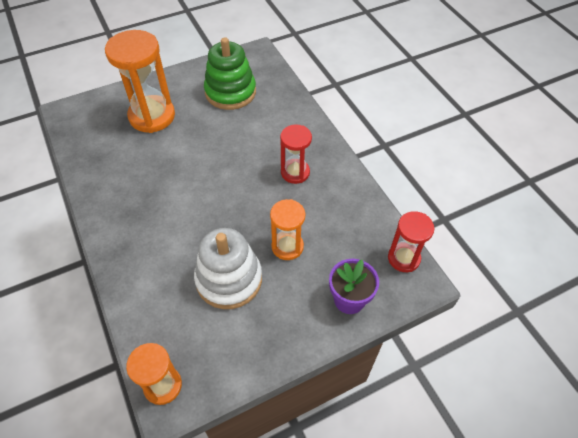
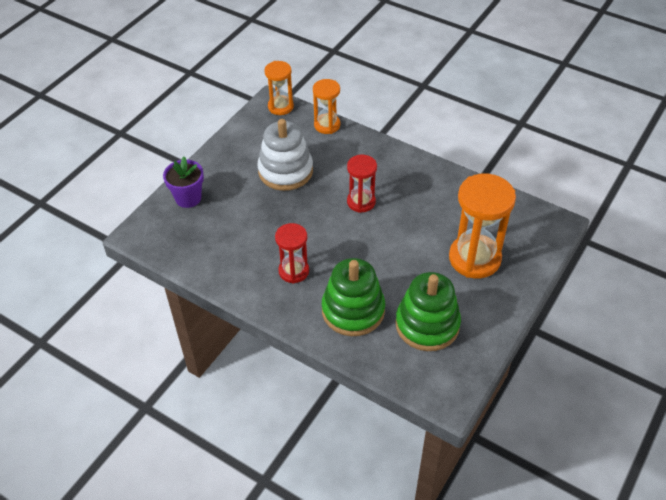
camera: 150 degrees right, 5 degrees down
(272, 123) = (353, 310): none -> green stacking toy
(287, 246) = (258, 210): orange hourglass -> orange hourglass (327, 125)
(403, 258) = (158, 244): red hourglass -> red hourglass (361, 202)

